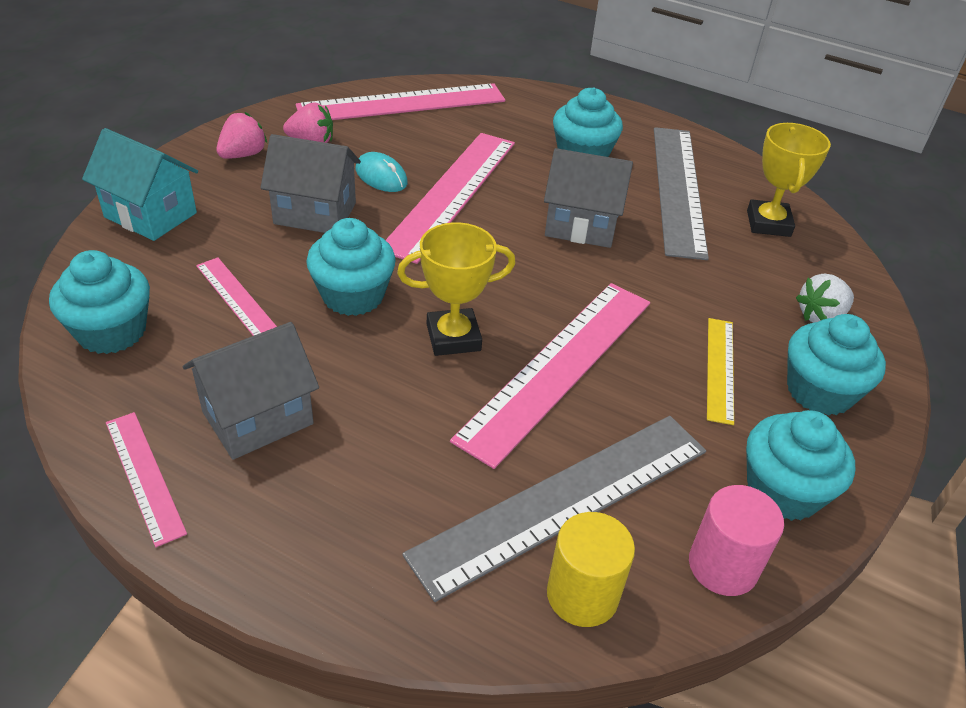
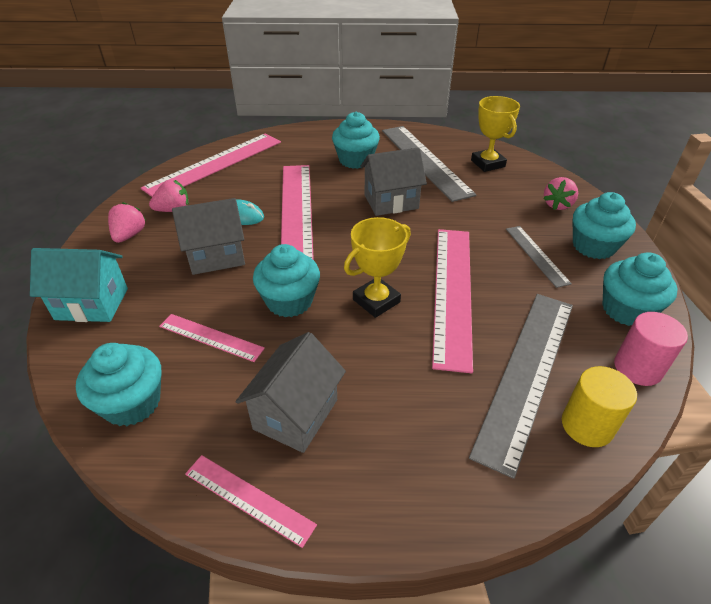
camera: 25 degrees left, 0 degrees up
(719, 369) = (536, 255): yellow ruler -> grey ruler
(820, 316) = (557, 205): white strawberry -> pink strawberry

